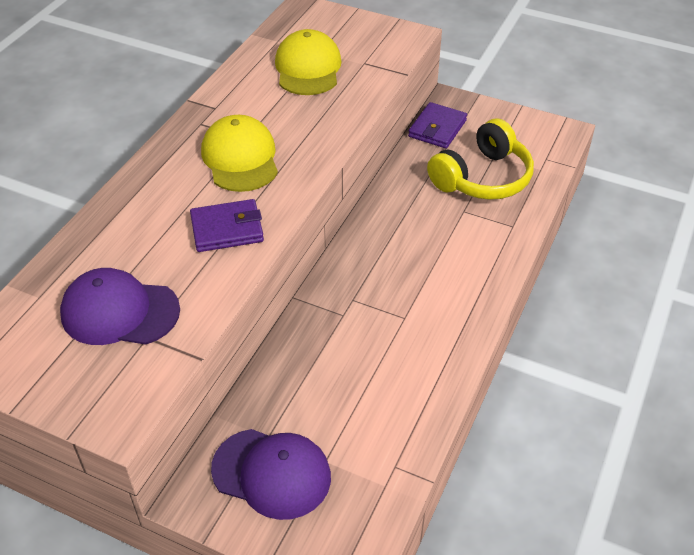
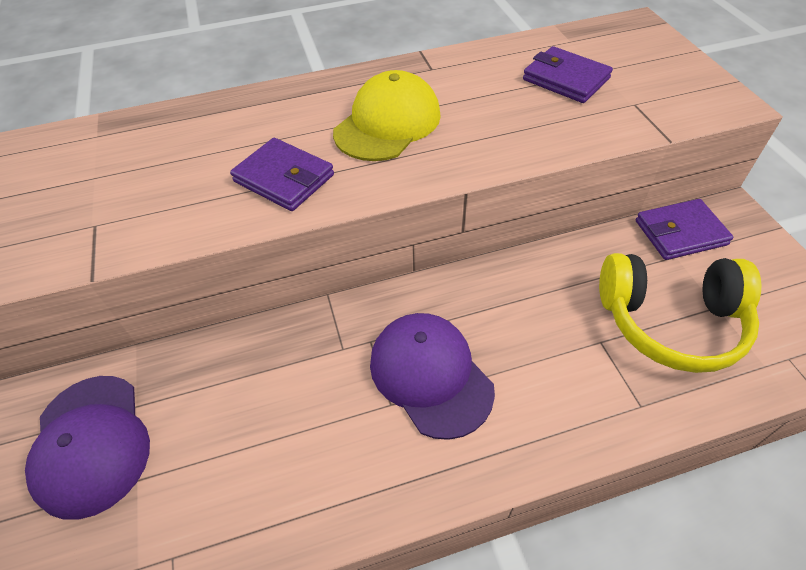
camera: 50 degrees right, 5 degrees up
(120, 312) = (114, 188): purple cap -> purple cap (430, 375)
(308, 68) = (565, 79): yellow cap -> purple wallet

